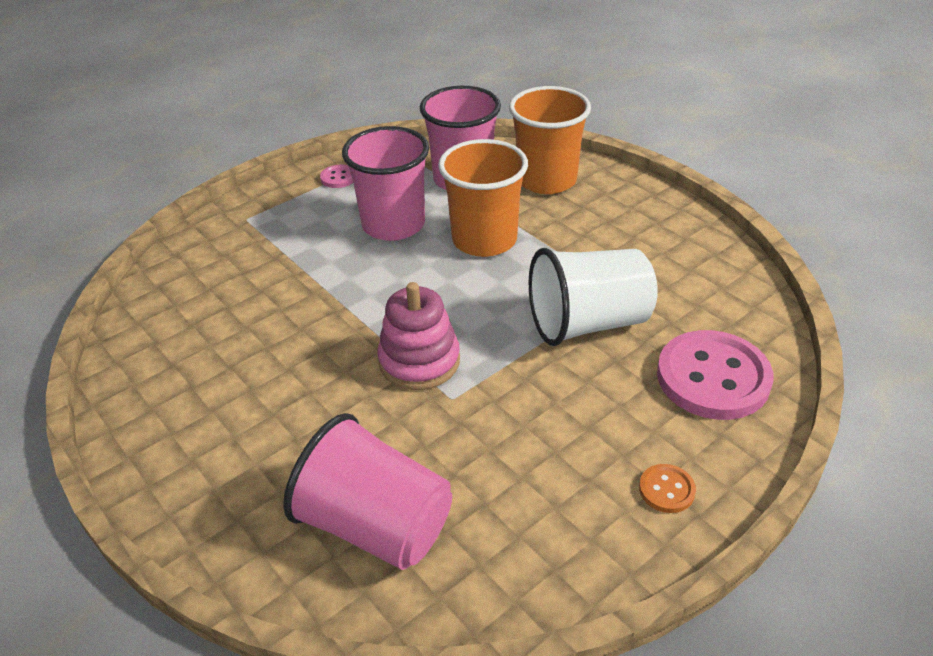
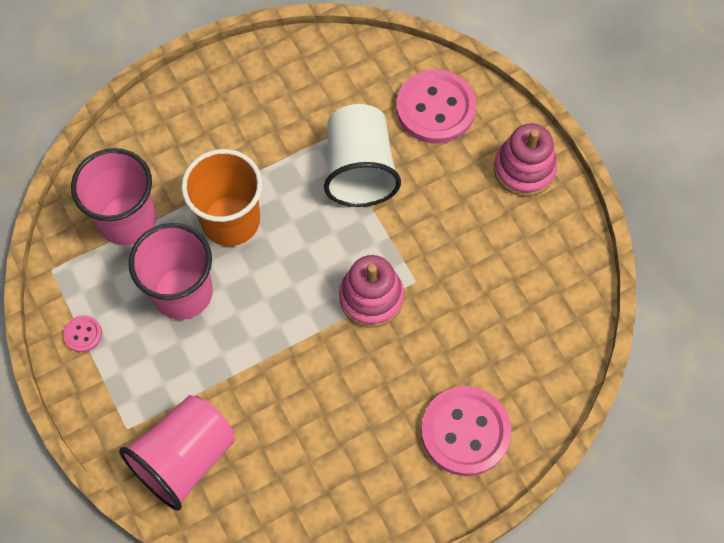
camera: 80 degrees left, 25 degrees up
(246, 481) = (465, 432): none -> pink button
(376, 525) = (519, 347): pink cup -> pink cup (185, 458)
(546, 180) = (155, 149): orange cup -> none
(666, 490) = (524, 169): orange button -> pink stacking toy

